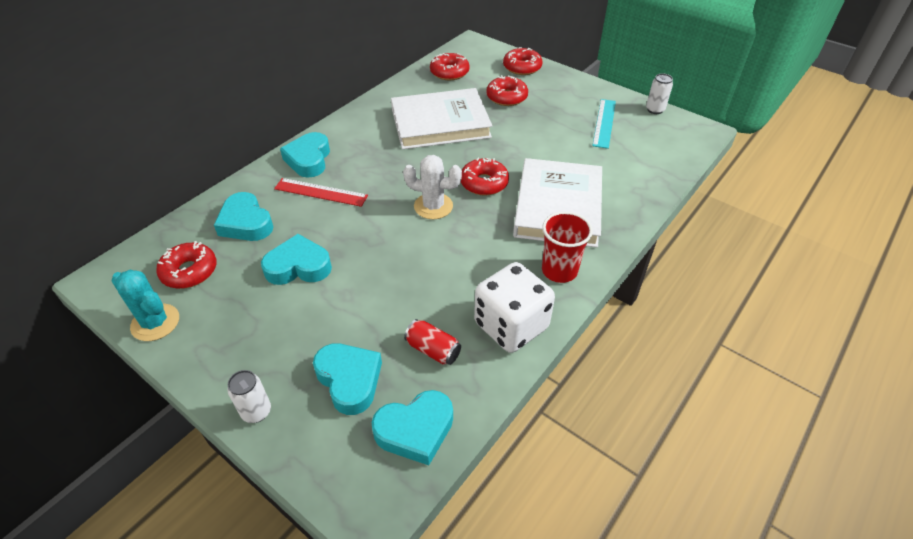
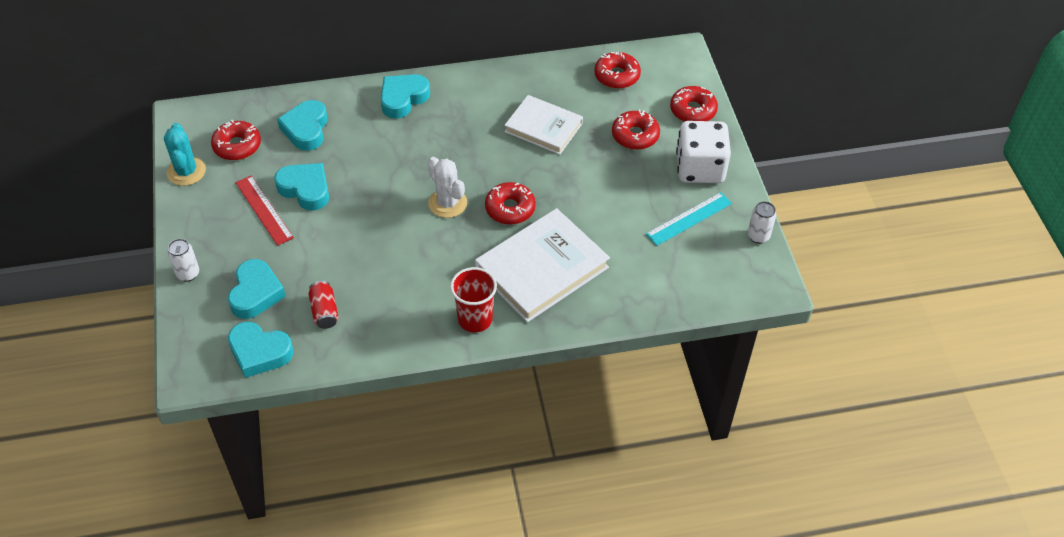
camera: 40 degrees right, 5 degrees up
(321, 192) = (381, 136): red ruler -> red ruler (264, 210)
(440, 123) = (543, 127): white book -> white book, size x0.65
(511, 326) = (392, 333): white dice -> white dice (700, 168)

